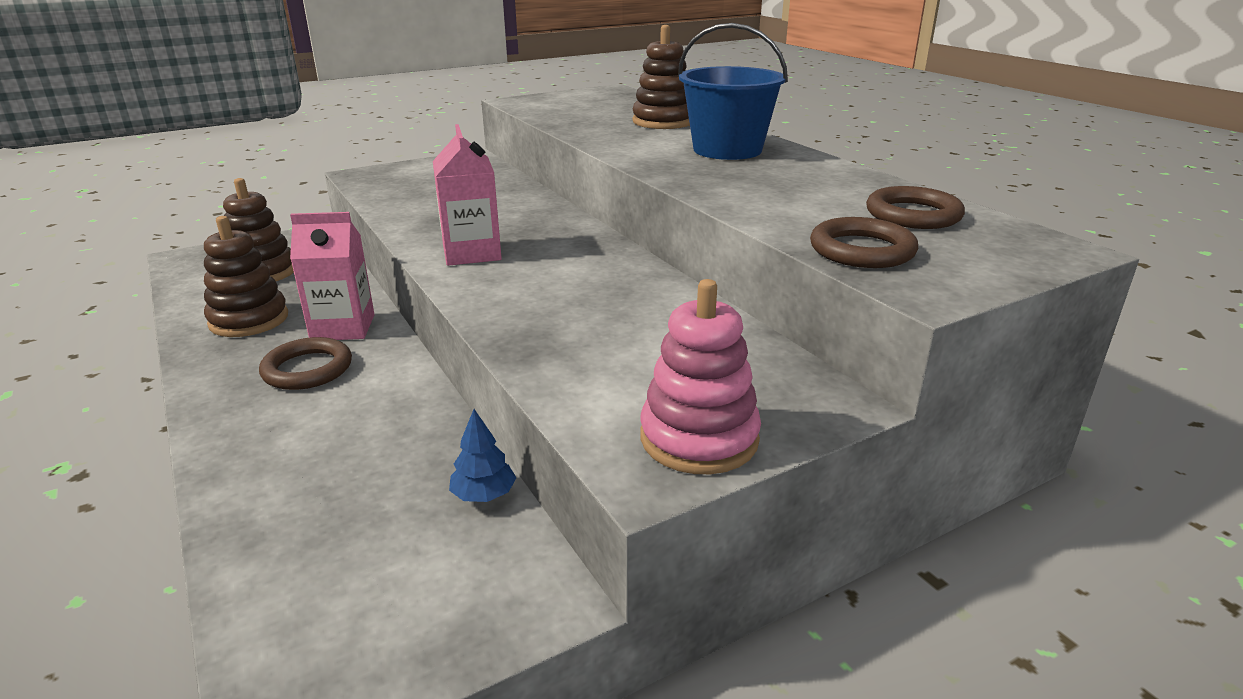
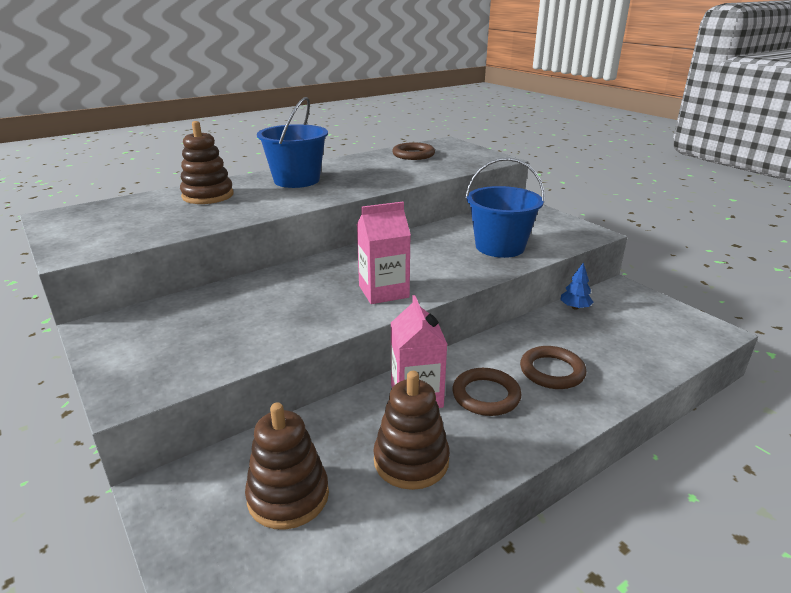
camera: 95 degrees left, 0 degrees up
(591, 343) = (500, 247): none -> blue bucket
(699, 438) = (564, 225): pink stacking toy -> none
(862, 250) = (461, 164): brown ring -> brown ring (552, 371)

